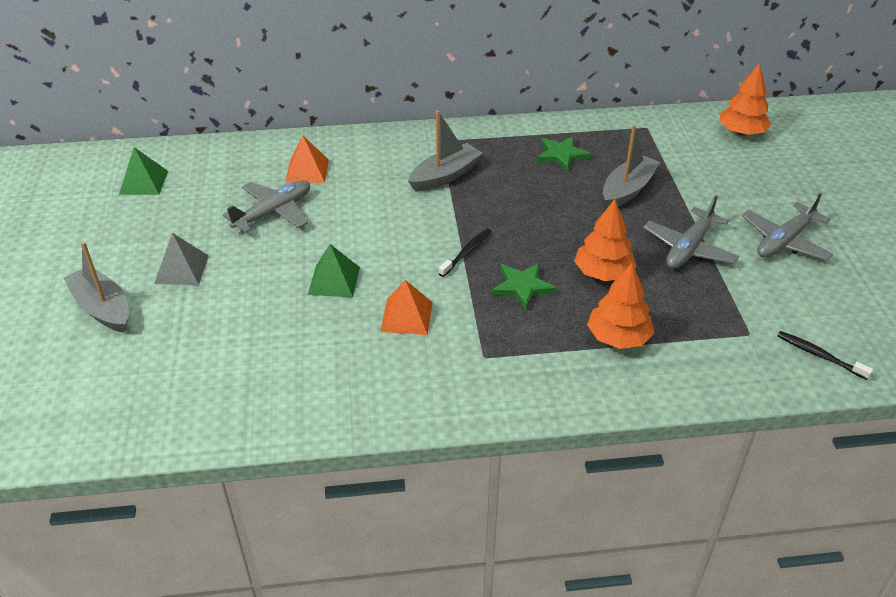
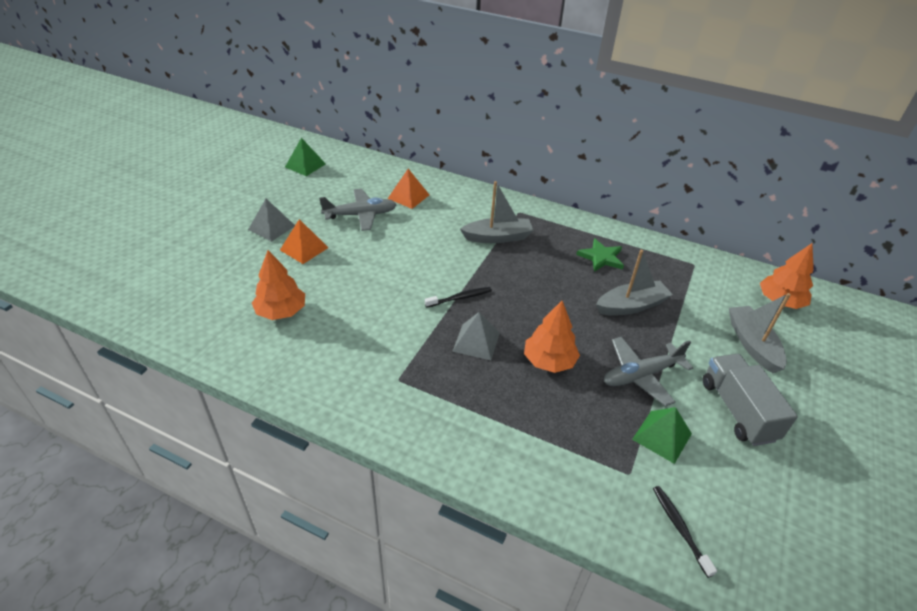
camera: 30 degrees right, 0 degrees up
(103, 308) = (206, 231): grey boat -> grey boat (752, 344)
(334, 280) = (353, 276): green pyramid -> green pyramid (662, 436)
(407, 316) = (374, 323): orange pyramid -> orange pyramid (304, 249)
(522, 287) = (476, 342): green star -> grey pyramid
(618, 337) = (513, 417): orange tree -> orange tree (281, 311)
(784, 241) = (737, 410): grey plane -> grey truck

